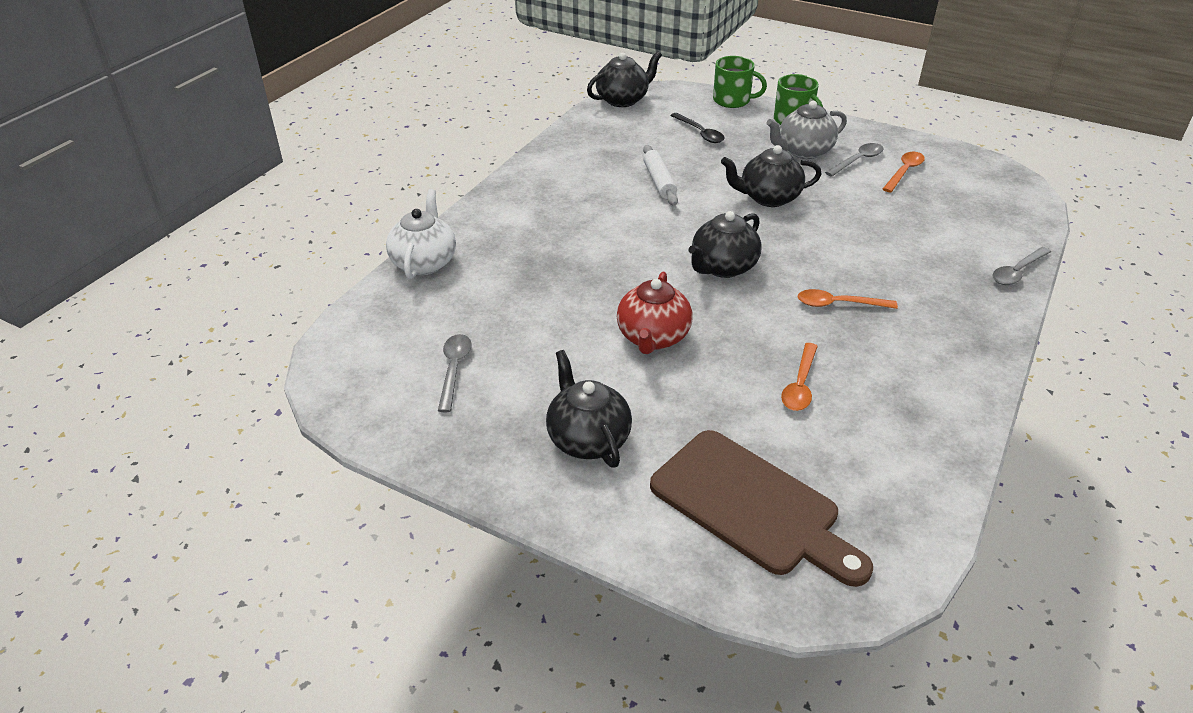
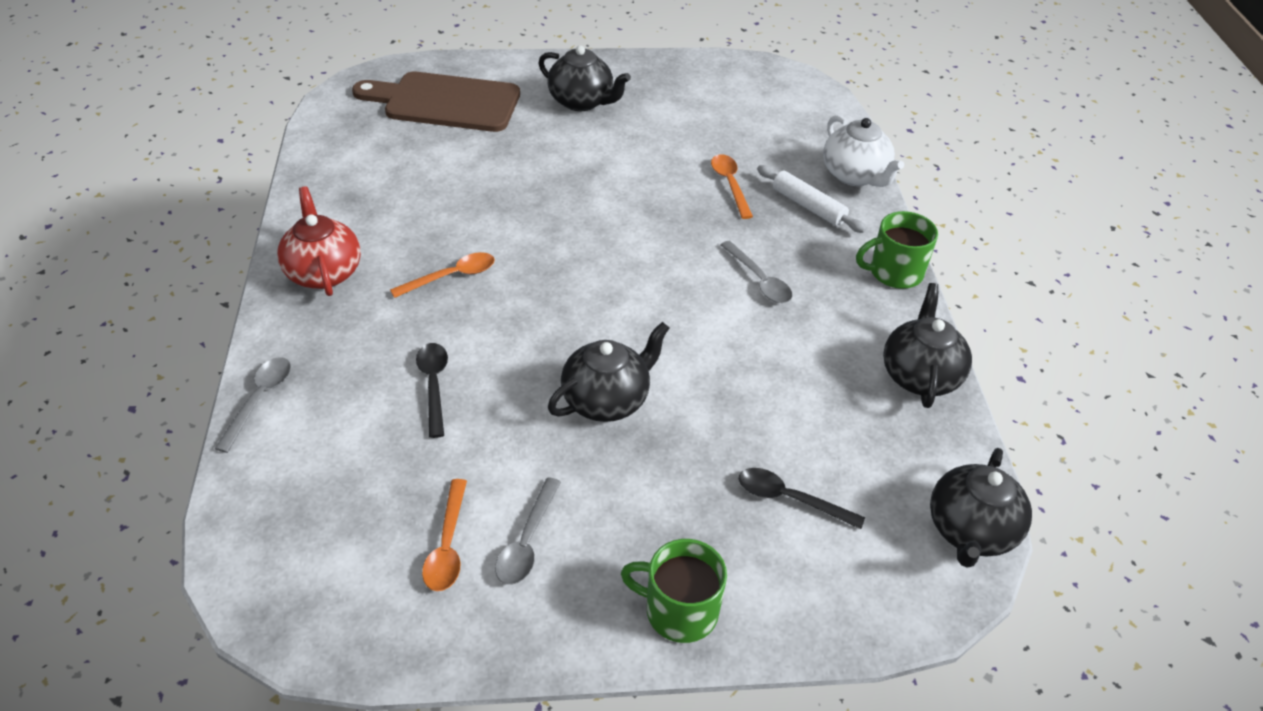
camera: 145 degrees right, 5 degrees up
(454, 369) = (719, 109): grey spoon -> grey spoon (759, 280)
(653, 337) = (598, 183): red teapot -> red teapot (323, 272)
(659, 181) = (755, 370): white rolling pin -> white rolling pin (808, 206)
(723, 267) = (590, 275): black teapot -> black teapot (920, 375)
(732, 100) = (815, 624): green mug -> green mug (894, 272)
(800, 385) = (451, 188): orange spoon -> orange spoon (730, 184)
(803, 151) = (617, 526): grey teapot -> none
(883, 240) = (434, 385): none -> black spoon

